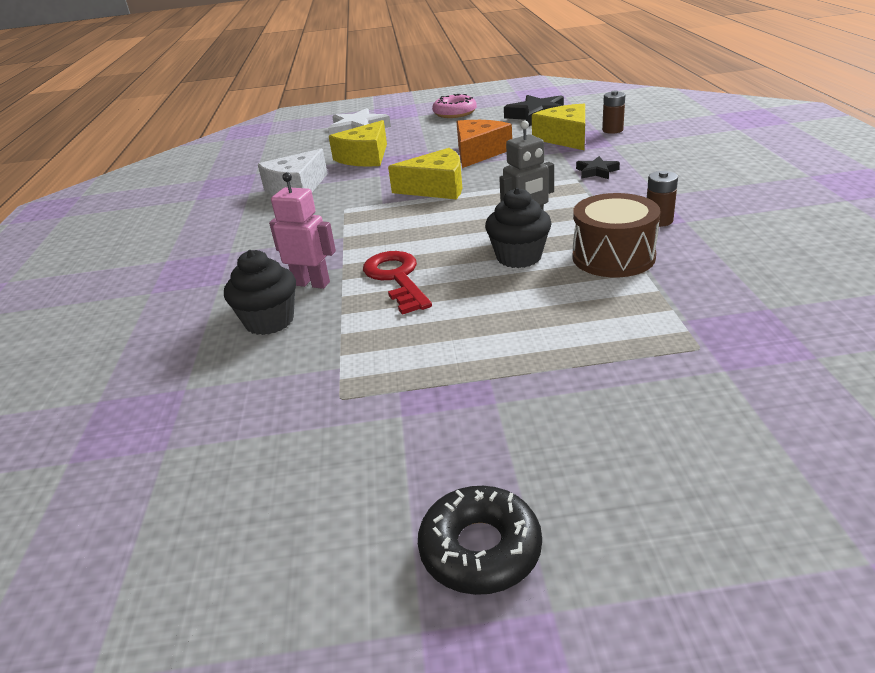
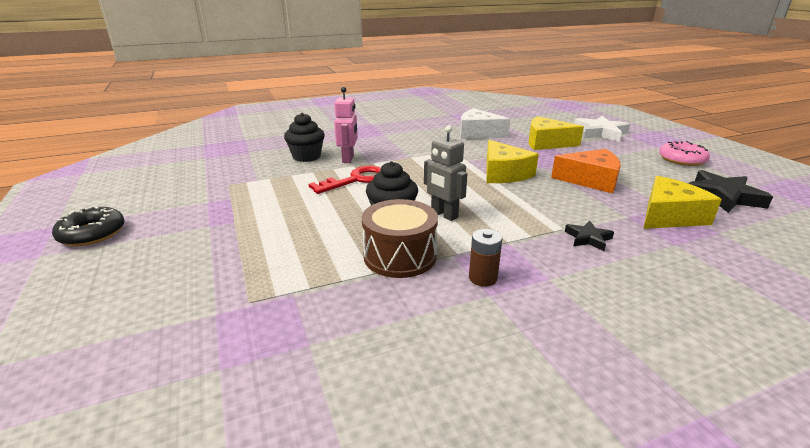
camera: 70 degrees right, 5 degrees down
(612, 130) = (725, 242): brown battery -> none

